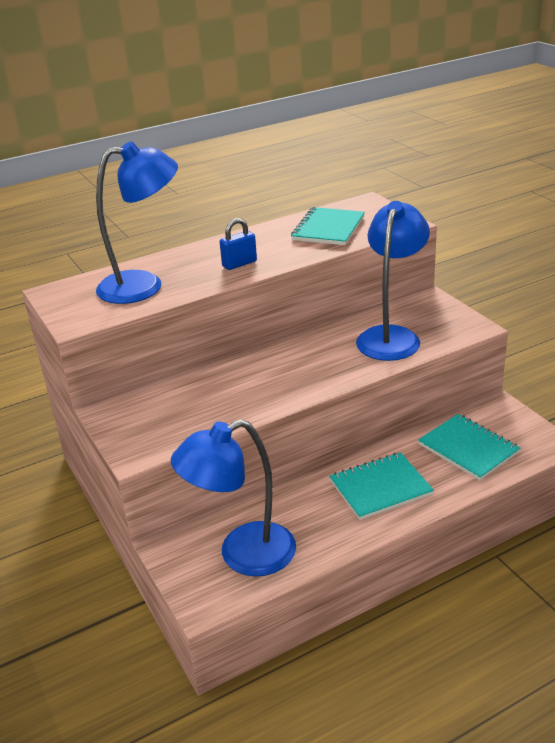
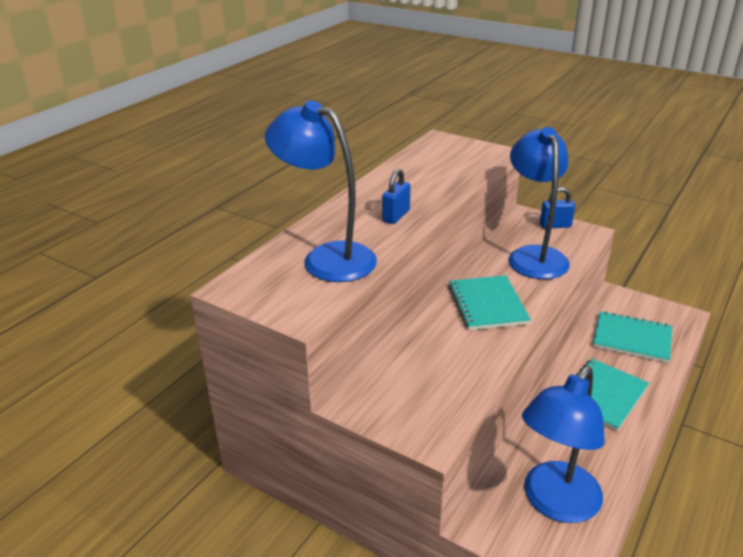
camera: 30 degrees left, 0 degrees up
(144, 286) = (326, 258): blue lamp -> blue lamp turned 105 degrees counterclockwise
(328, 228) = (436, 168): turquoise notebook -> turquoise notebook (487, 304)
(447, 313) = (555, 226): none -> blue padlock

